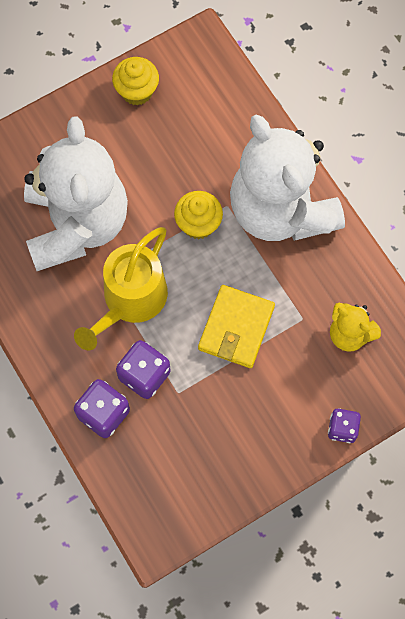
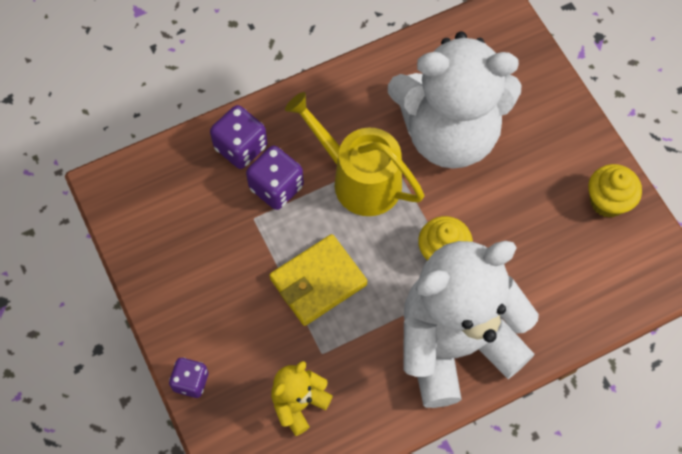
camera: 95 degrees right, 5 degrees down
(236, 328) = (318, 281): yellow wallet -> yellow wallet turned 60 degrees counterclockwise

